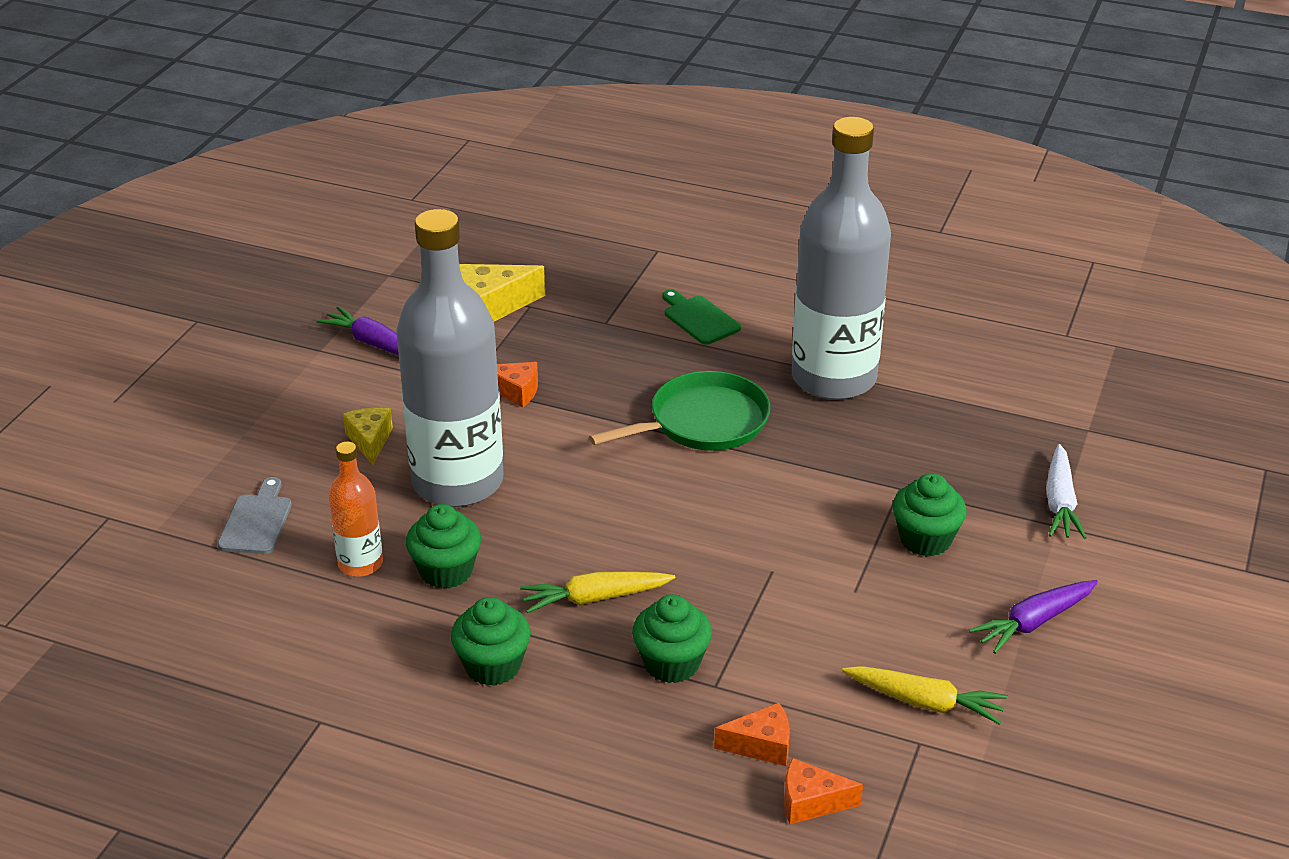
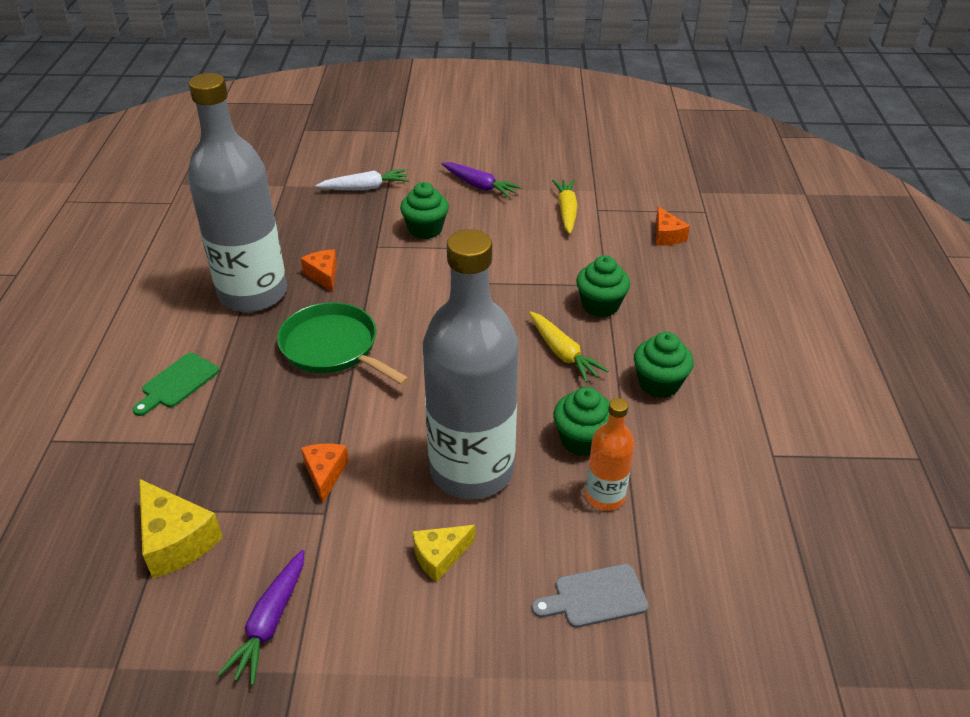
camera: 110 degrees left, 5 degrees up
(761, 745) = (640, 259): orange cheese -> orange cheese (323, 275)

